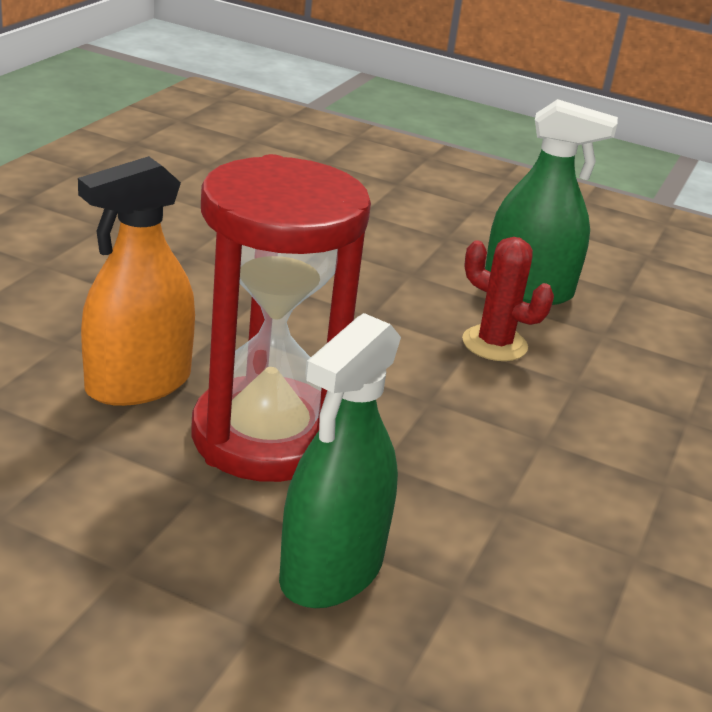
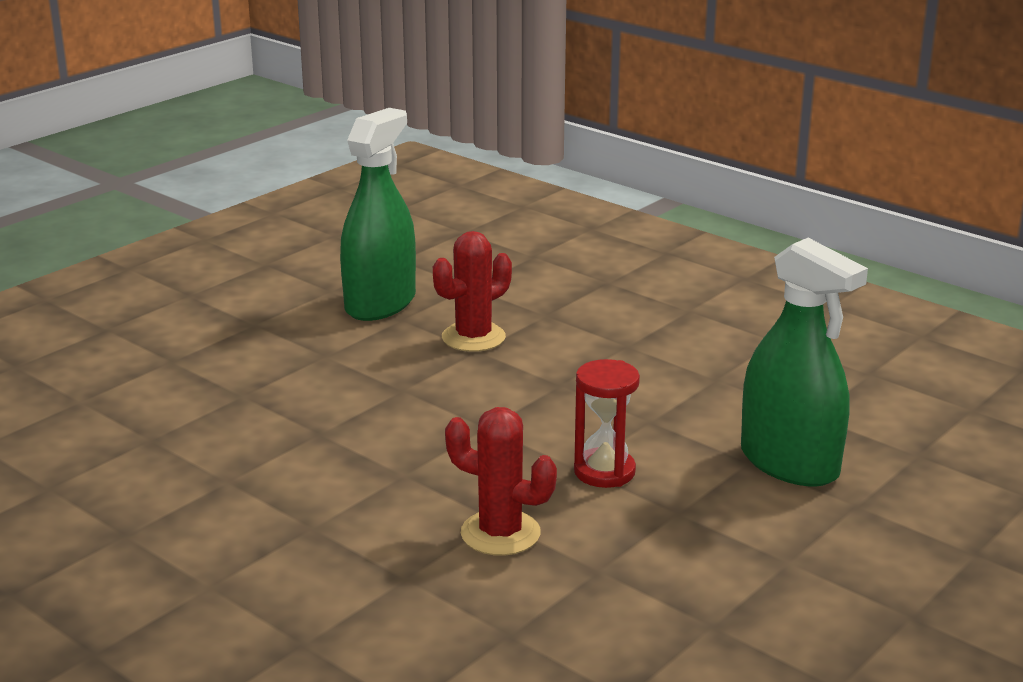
camera: 70 degrees left, 5 degrees down
(138, 384) = (500, 533): orange spray bottle -> red cactus
(265, 437) = (604, 472): red hourglass -> red hourglass, size x0.43

